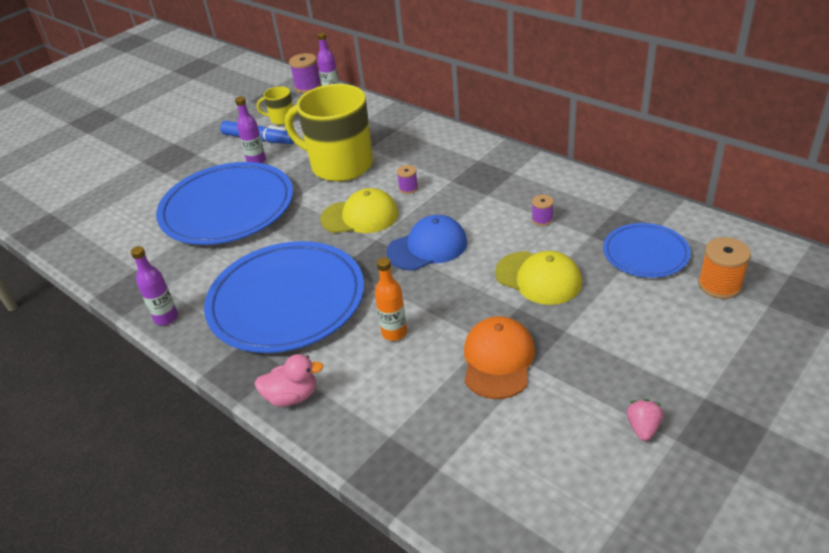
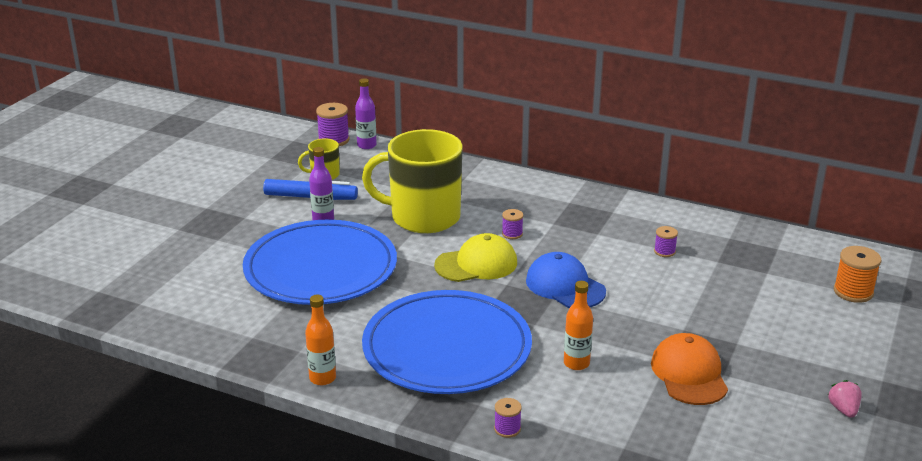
camera: 20 degrees left, 10 degrees down
(166, 318) = (322, 378): purple bottle -> orange bottle
(292, 396) = (507, 429): pink duck -> purple spool
(427, 247) = (565, 286): blue cap -> blue cap turned 90 degrees counterclockwise
(538, 278) = (689, 302): yellow cap -> none
(645, 253) = (776, 272): blue plate -> none

